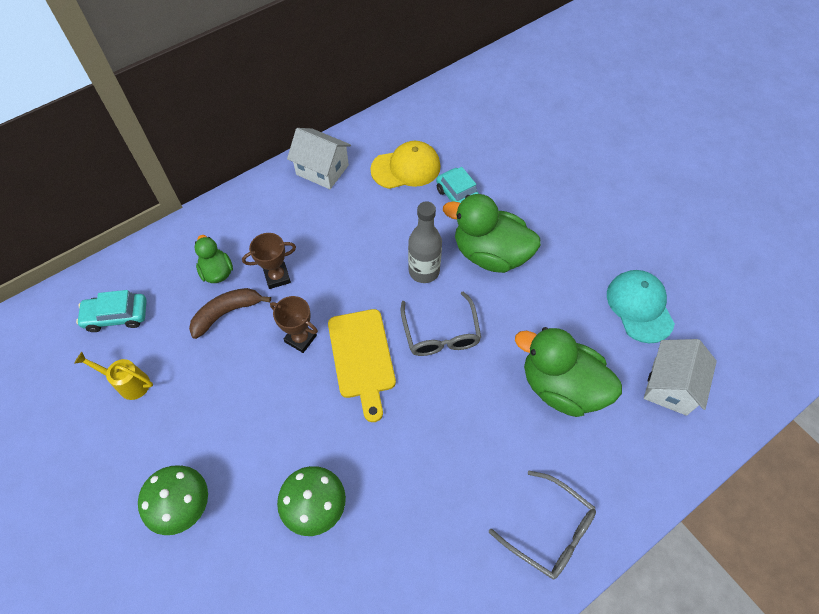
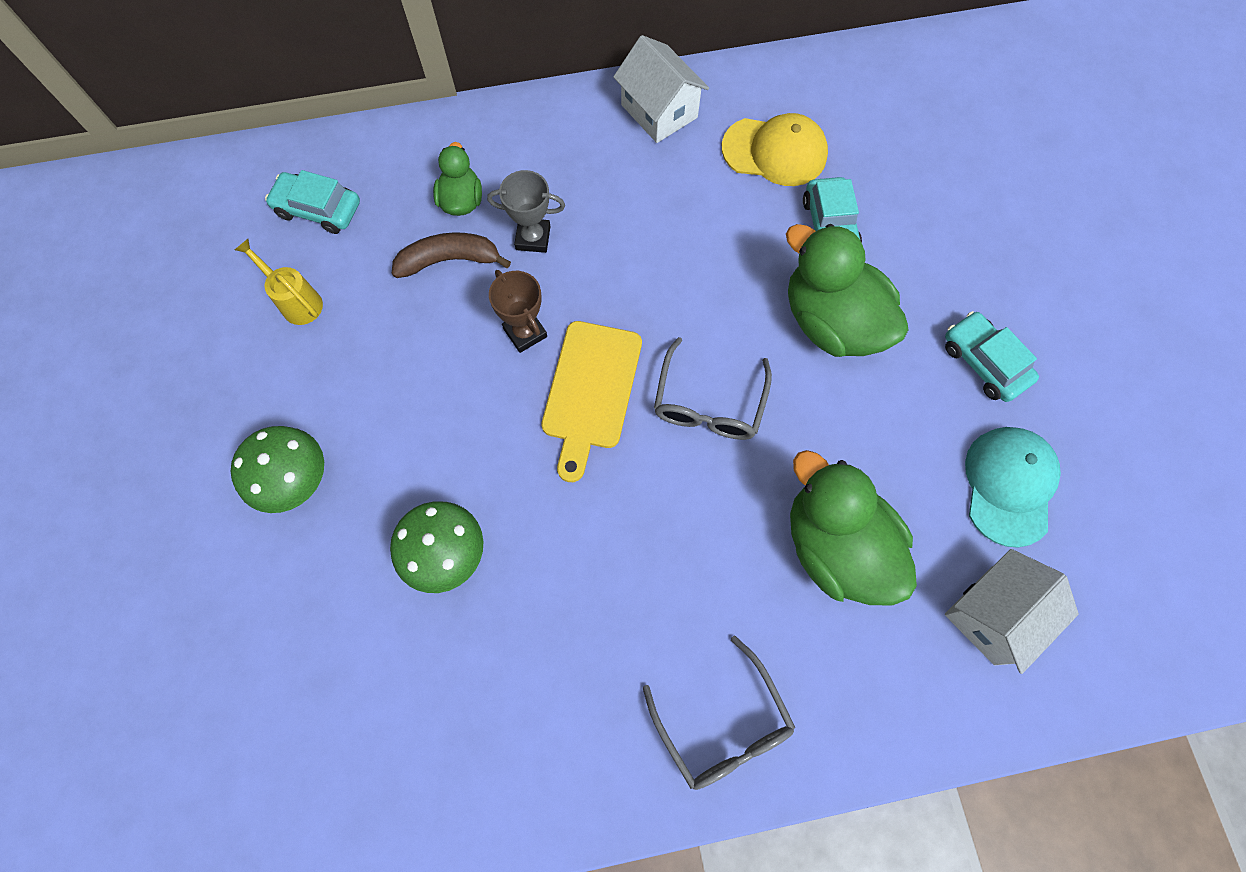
camera: 25 degrees right, 10 degrees up
(277, 277) = (533, 238): brown trophy -> grey trophy
(424, 271) = (728, 308): grey bottle -> none
(589, 242) = (984, 362): none -> turquoise car

